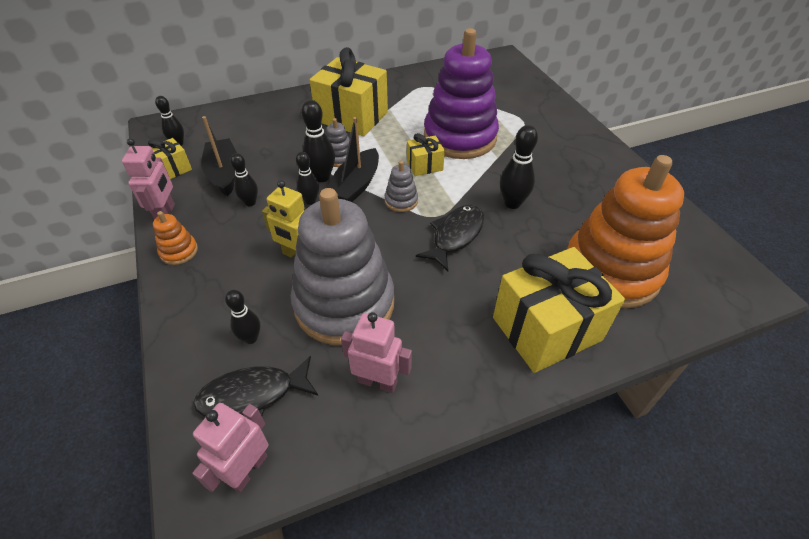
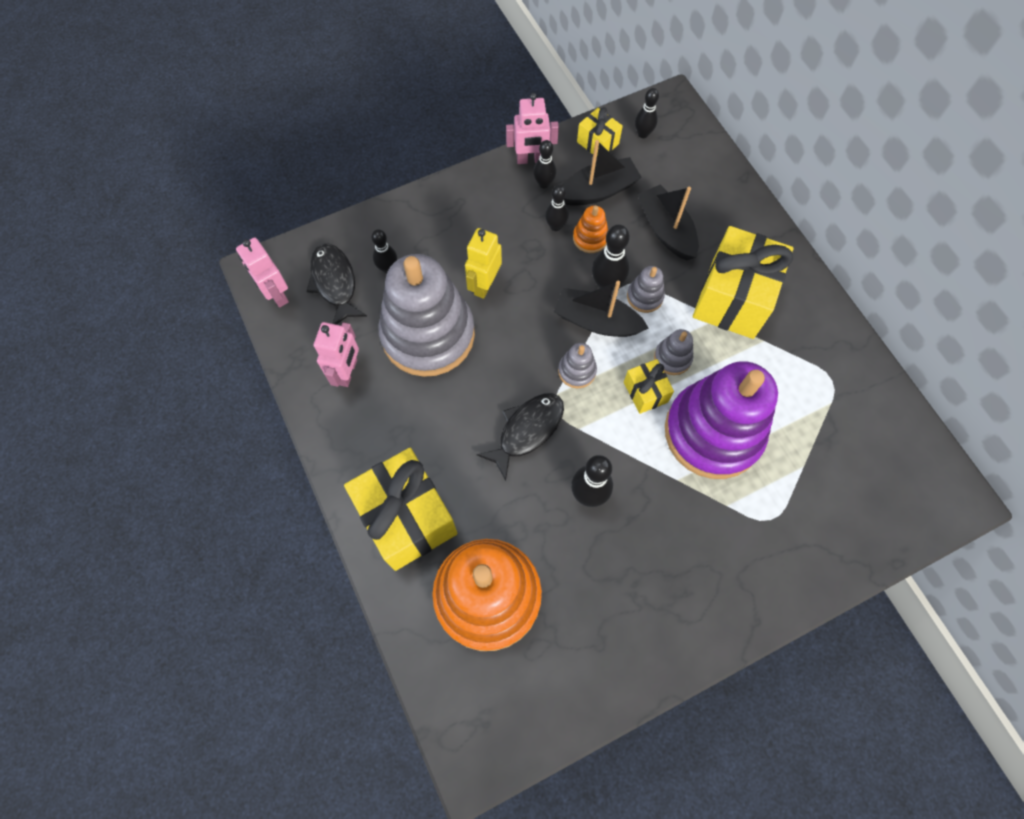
camera: 85 degrees right, 20 degrees up
(179, 251) = (481, 186): orange stacking toy -> orange stacking toy (590, 238)
(248, 470) = (276, 294): pink robot -> pink robot turned 150 degrees counterclockwise
(280, 141) = (666, 230): none -> black boat
(310, 201) = (565, 281): black bowling pin -> black bowling pin (544, 183)
(397, 149) = (672, 358): none -> grey stacking toy
(455, 235) = (527, 430): black fish -> black fish turned 75 degrees counterclockwise

